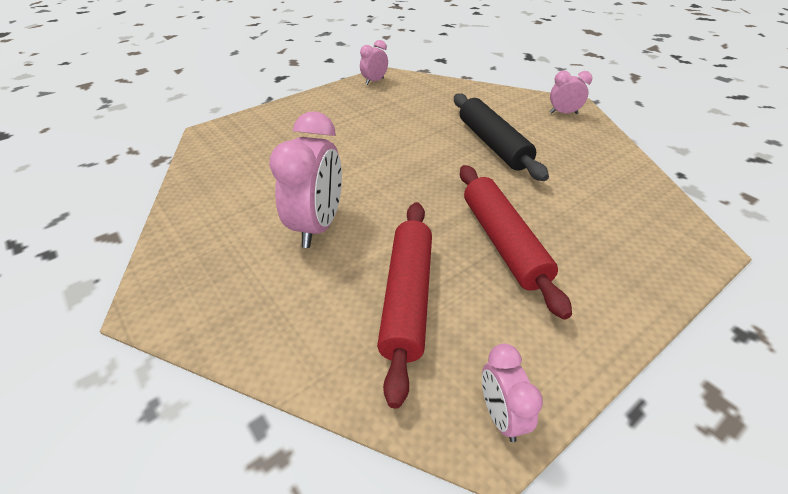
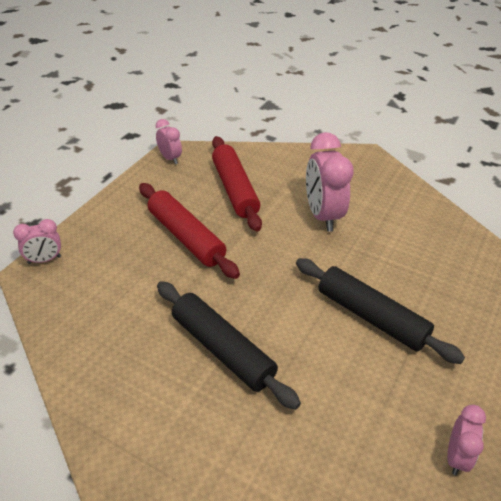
camera: 155 degrees right, 0 degrees up
(359, 137) = (371, 317): none -> black rolling pin
(563, 113) = (139, 454): pink clock -> pink clock (44, 260)

